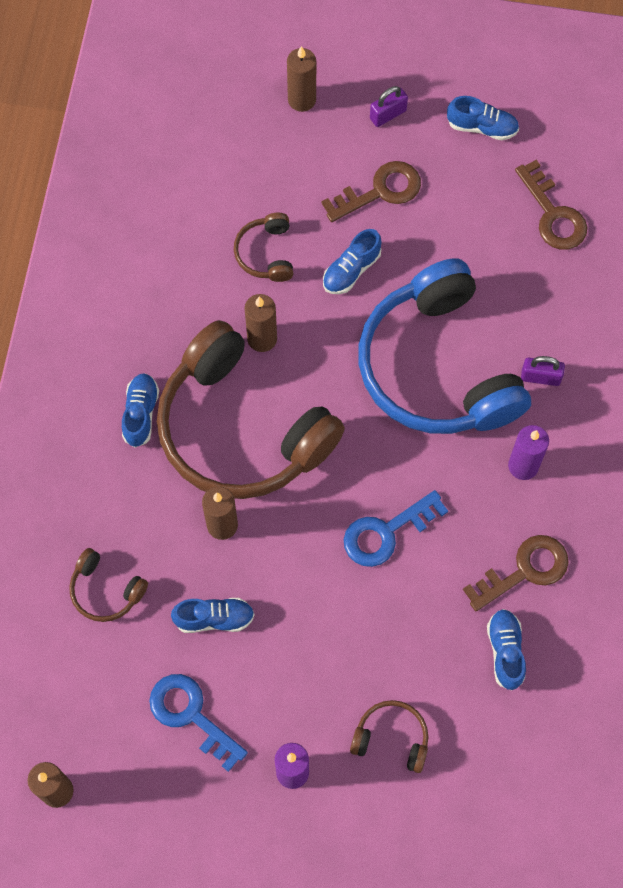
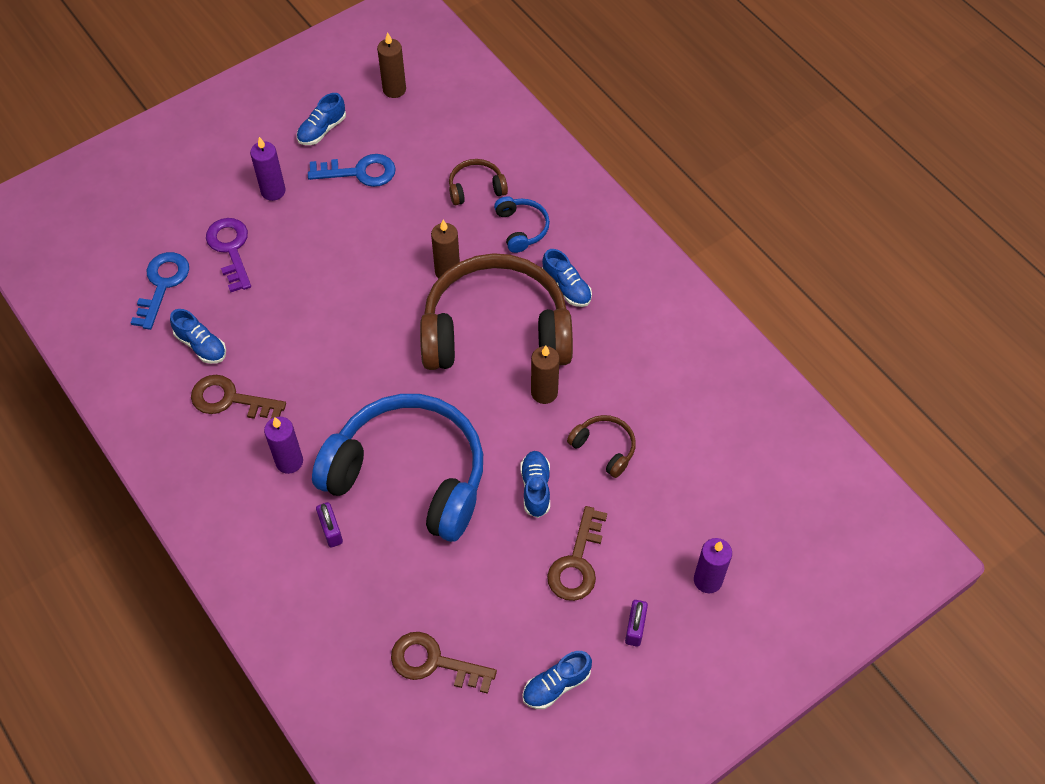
camera: 135 degrees right, 10 degrees down
(113, 508) = (521, 228): none -> blue headphones
(214, 618) = (398, 224): blue shoe -> blue shoe (322, 130)
(302, 100) = (708, 580): brown candle -> purple candle
(386, 532) = (342, 348): blue key -> blue key (162, 284)
(391, 738) = (230, 249): brown headphones -> purple key
(524, 570) = (230, 399): brown key -> brown key turned 90 degrees clockwise
(540, 377) = (331, 530): purple padlock -> purple padlock turned 75 degrees counterclockwise

